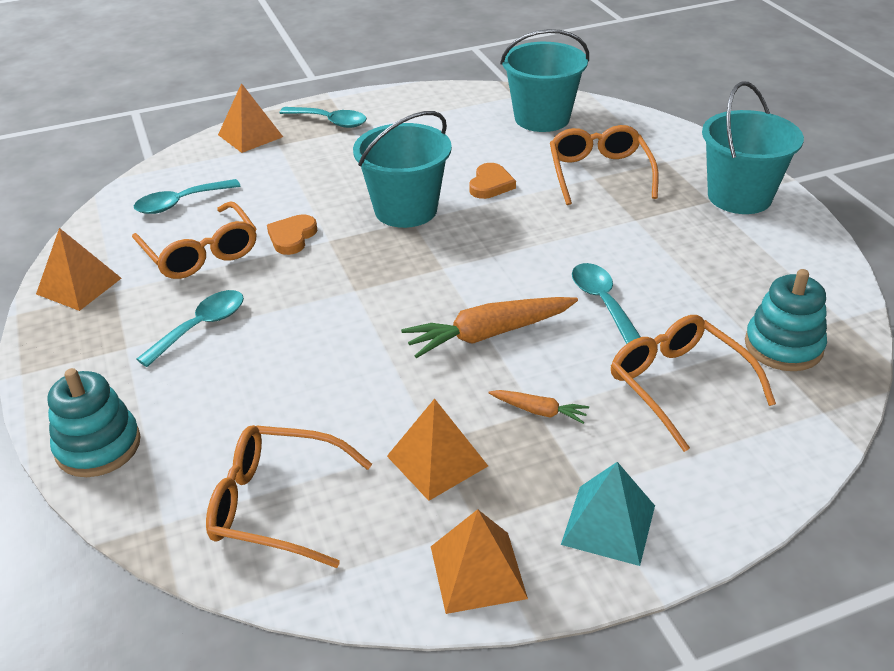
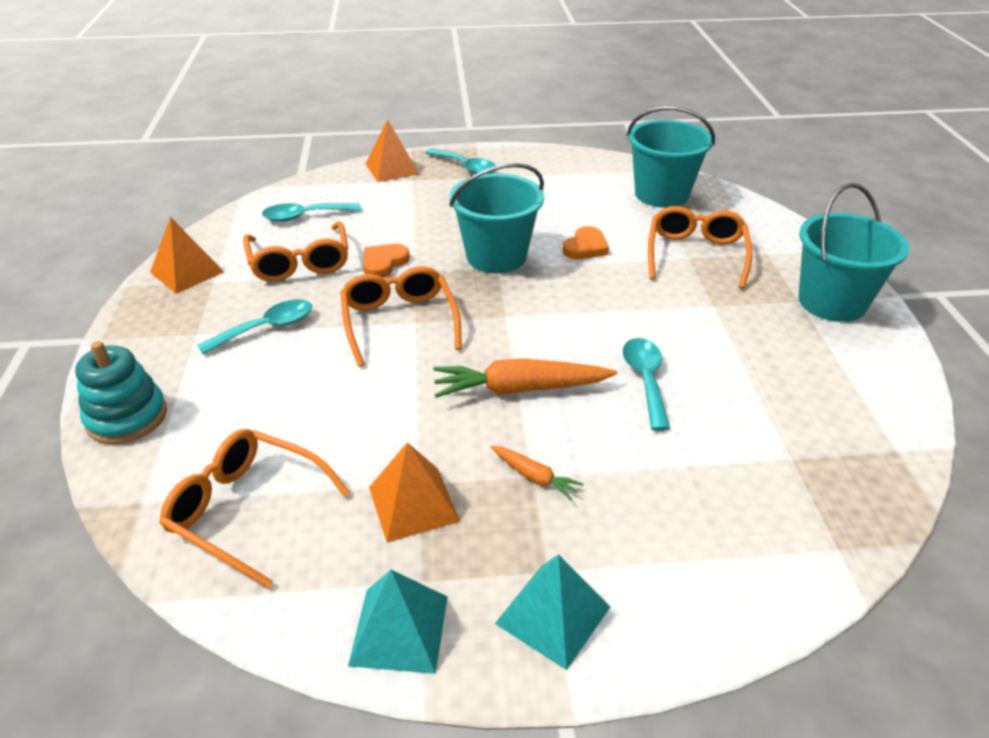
camera: 15 degrees right, 0 degrees up
(478, 572) = (399, 630): orange pyramid -> turquoise pyramid
(679, 385) = (689, 483): orange glasses -> orange glasses (399, 322)
(783, 346) = (820, 466): turquoise stacking toy -> none

